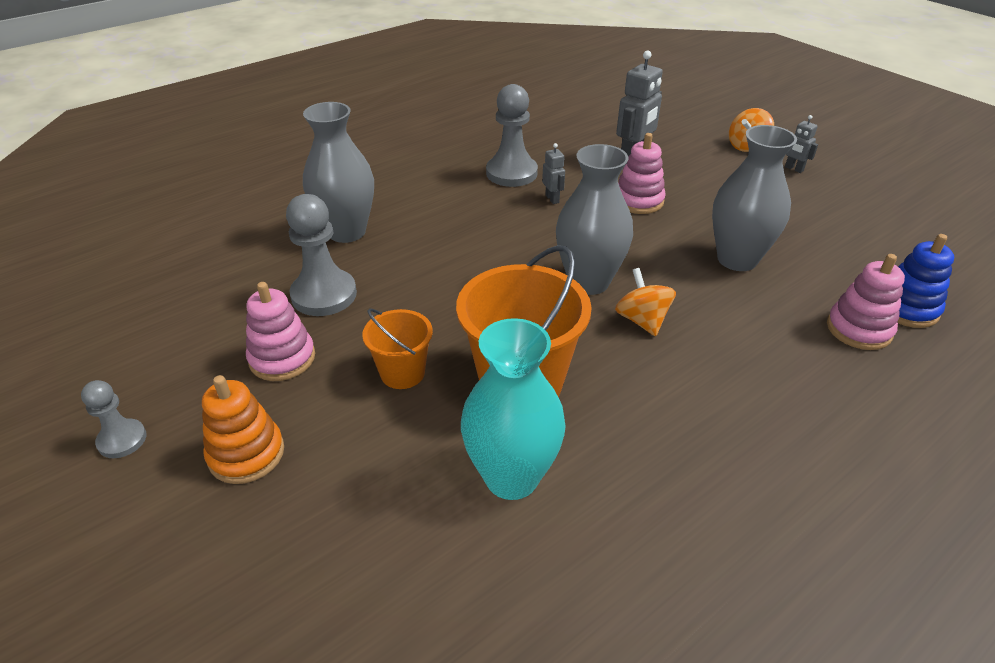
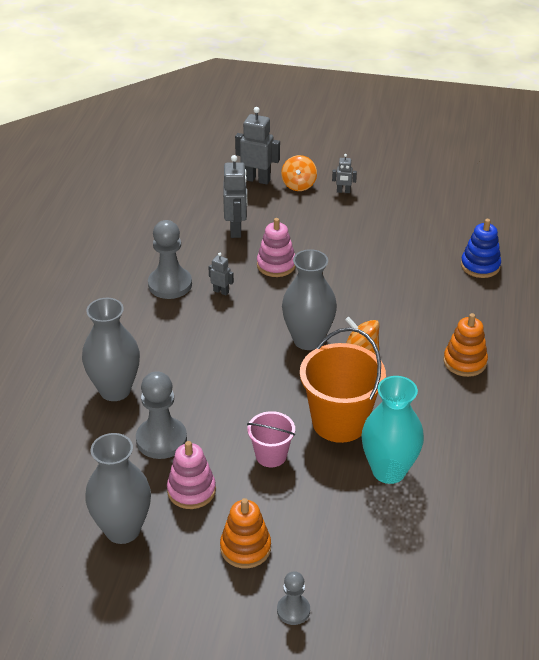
camera: 40 degrees left, 0 degrees up
(122, 440) = (165, 588): grey pawn -> grey pawn (293, 610)
(402, 373) = (271, 455): orange bucket -> pink bucket
(706, 127) = (257, 179): none -> grey robot
(737, 259) = (372, 279): grey vase -> grey vase (122, 529)
(766, 406) = (464, 362): none -> orange stacking toy
(859, 329) = (469, 292): pink stacking toy -> none

